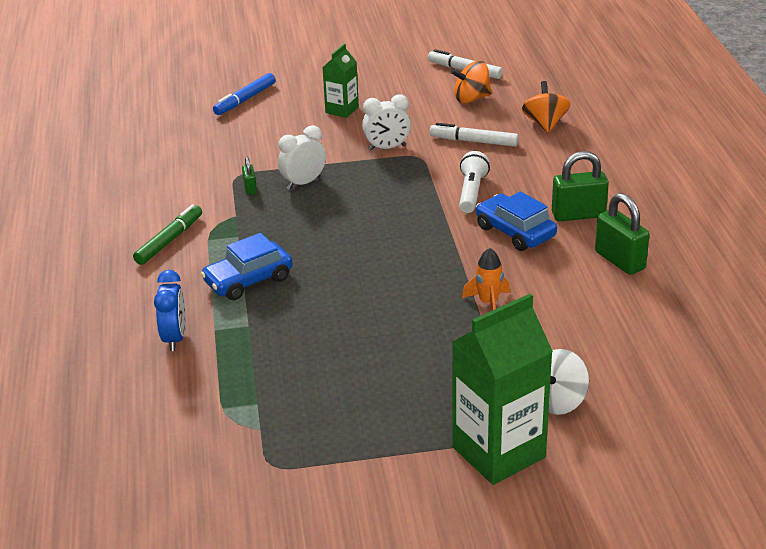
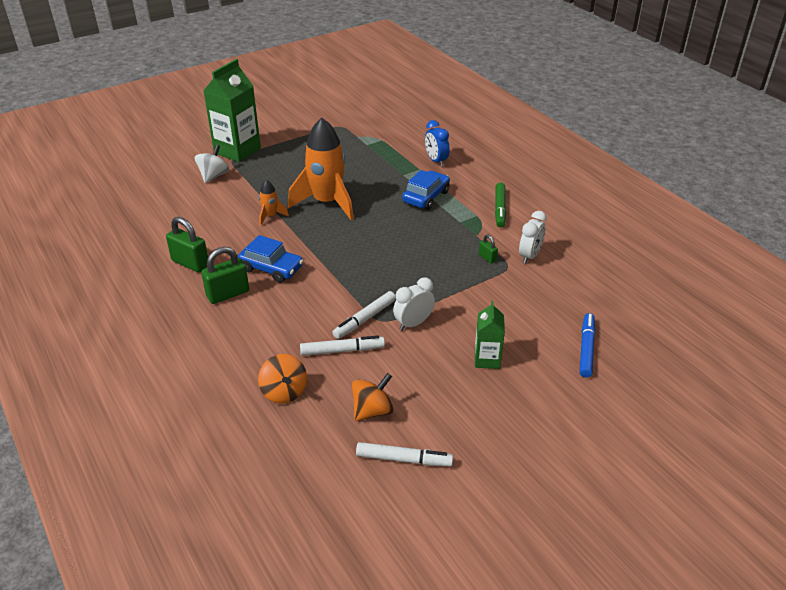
camera: 155 degrees right, 5 degrees up
(303, 183) = (453, 272): white clock -> white clock (529, 256)
(395, 305) = (327, 203): none -> orange rocket
(434, 161) = (365, 319): none -> white marker
(471, 192) = (318, 295): white flashlight -> none

